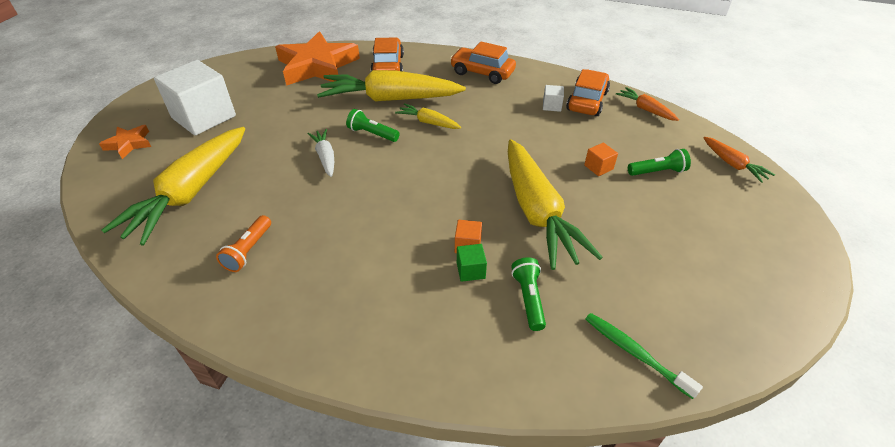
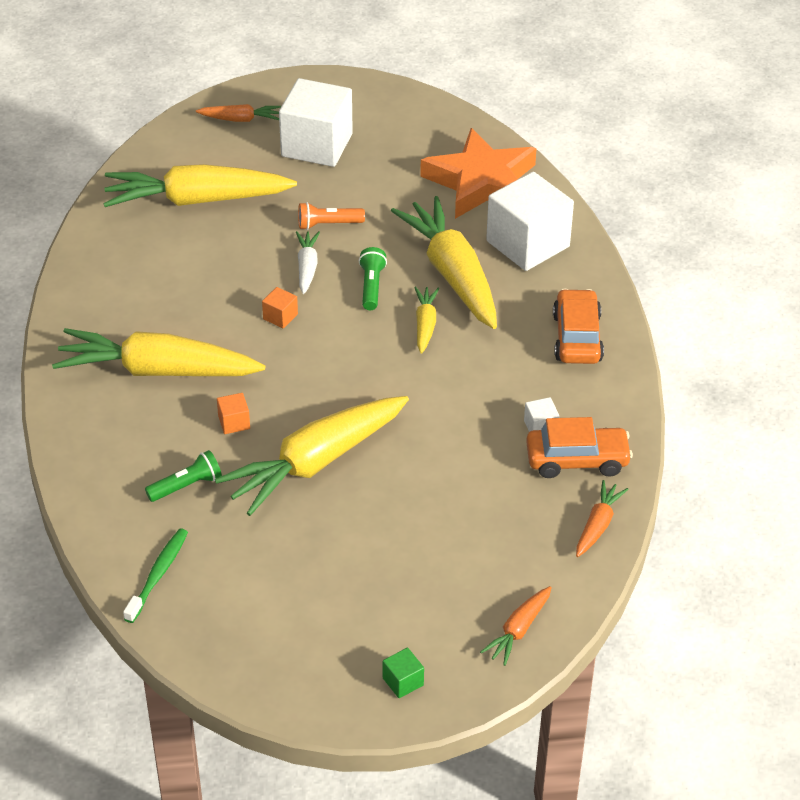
camera: 65 degrees right, 0 degrees up
(129, 144) = (240, 119): orange star -> orange carrot
(248, 250) = (146, 275): orange flashlight -> orange flashlight (328, 224)
(325, 157) = (307, 267): white carrot -> white carrot turned 45 degrees counterclockwise
(373, 277) = (158, 370): none -> yellow carrot
(388, 66) = (527, 244): orange car -> white cube
(470, 270) = (201, 434): green cube -> green cube (403, 681)
(598, 167) = (430, 499): orange cube -> orange cube (280, 317)
(657, 172) = (455, 556): green flashlight -> none

